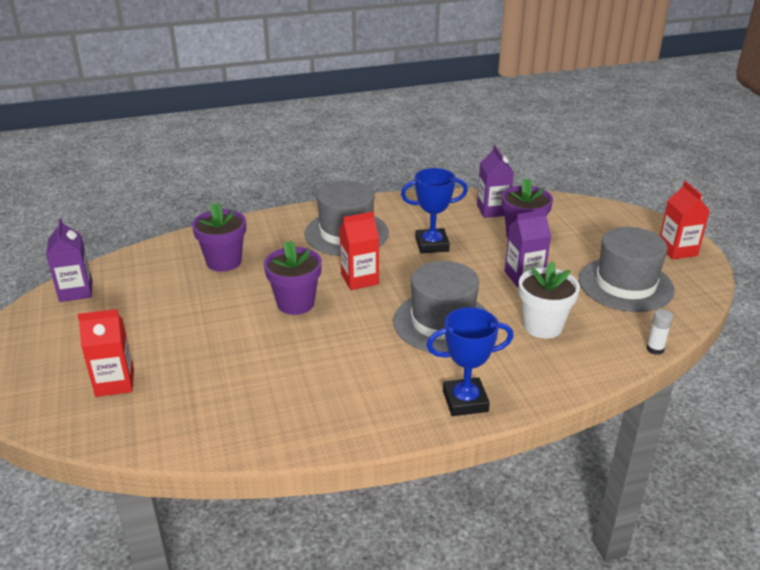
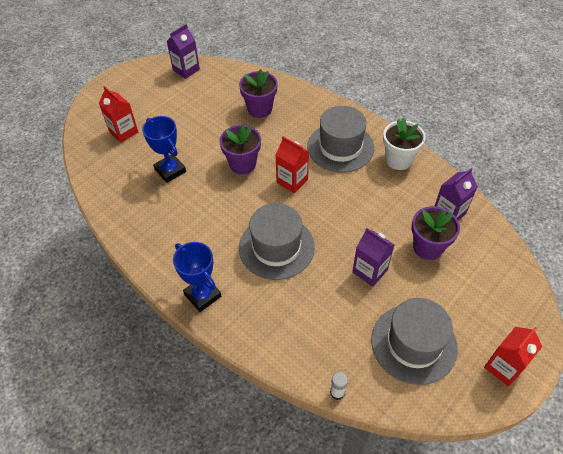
camera: 60 degrees right, 20 degrees up
(432, 245) = (366, 199): blue trophy -> blue trophy (170, 170)
(543, 326) = (314, 307): white flower pot -> white flower pot (398, 160)

